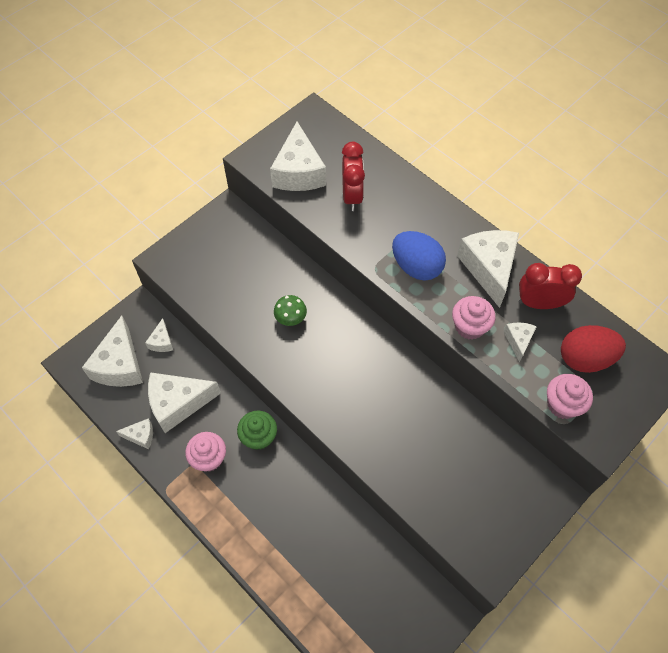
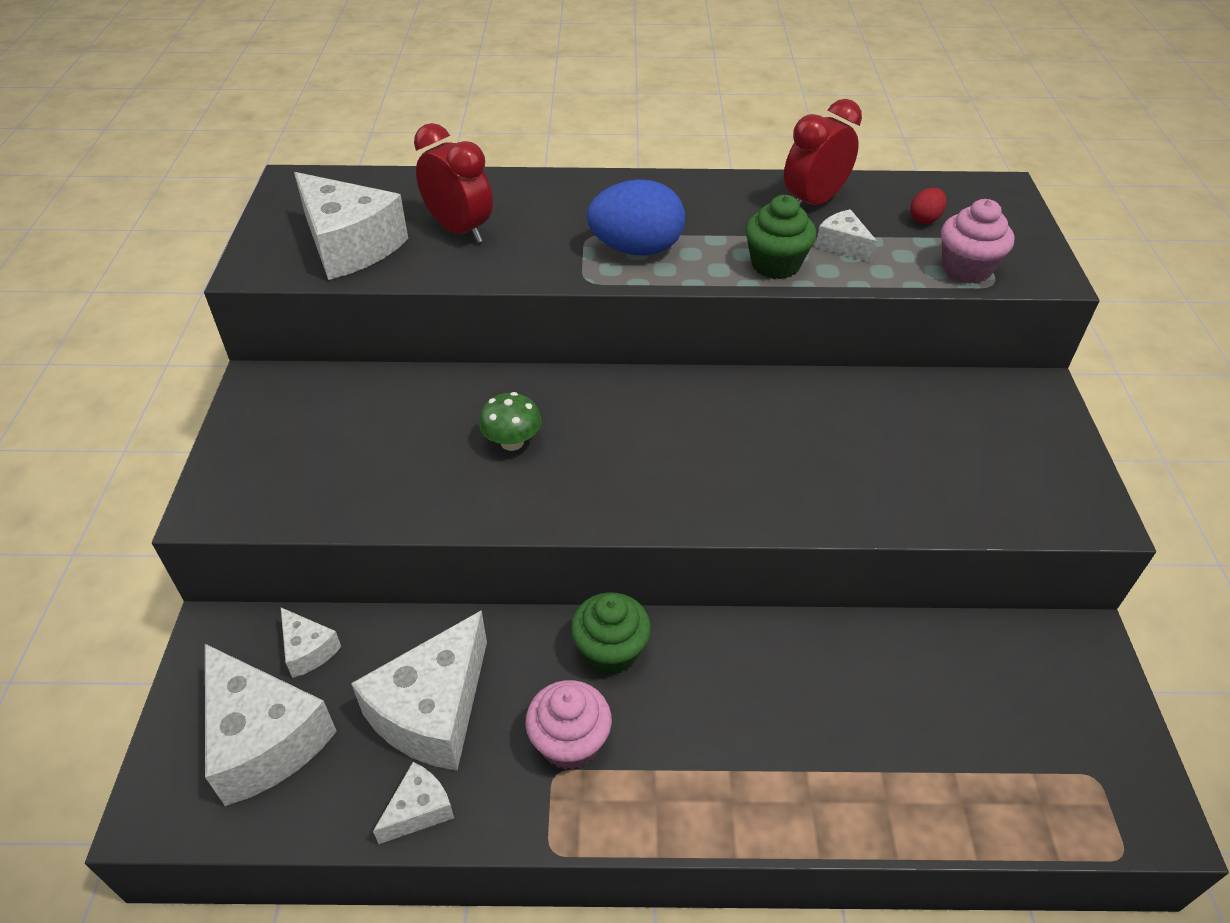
camera: 45 degrees left, 15 degrees down
(469, 326) = (775, 265): pink cupcake -> green cupcake
(489, 268) = (718, 204): white cheese -> none
(585, 358) = (924, 219): red egg -> red egg, size x0.46

